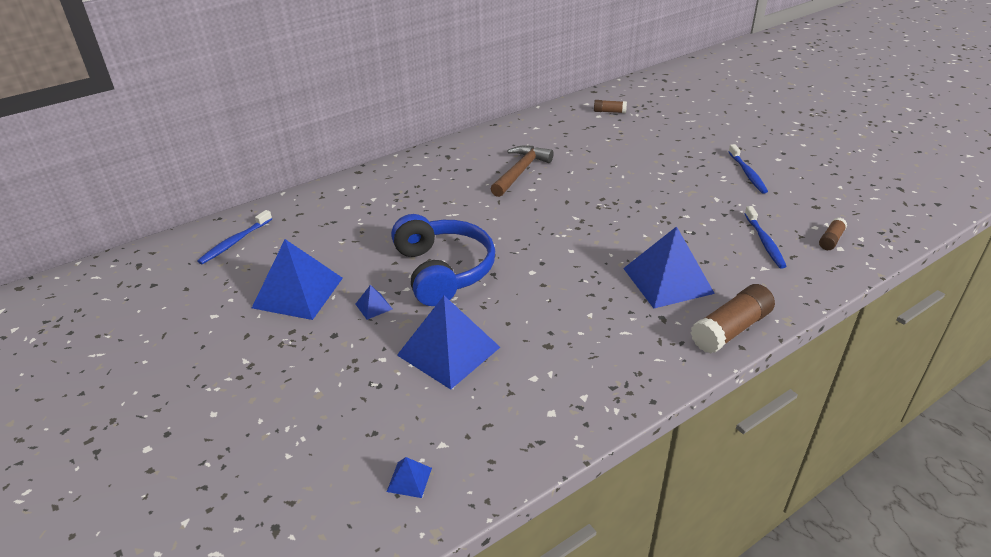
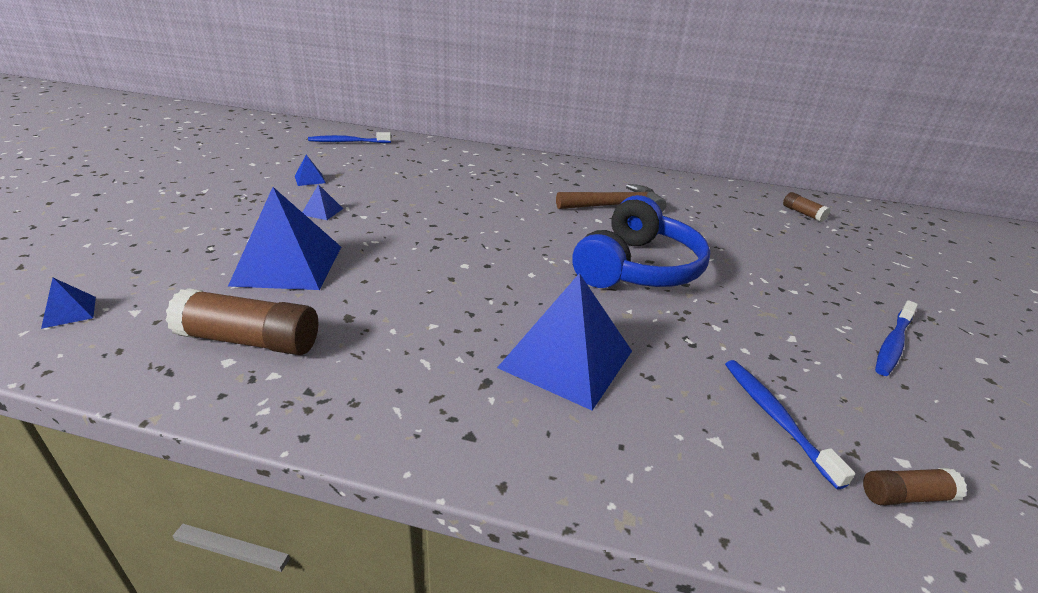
camera: 45 degrees right, 5 degrees down
(298, 292) = (310, 179): blue pyramid -> blue pyramid, size x0.42
(443, 271) = (408, 222): blue headphones -> blue headphones (637, 268)
(730, 330) = (529, 458): brown glue stick -> brown glue stick (250, 340)
(764, 242) = (775, 417): blue toothbrush -> blue toothbrush turned 120 degrees clockwise

